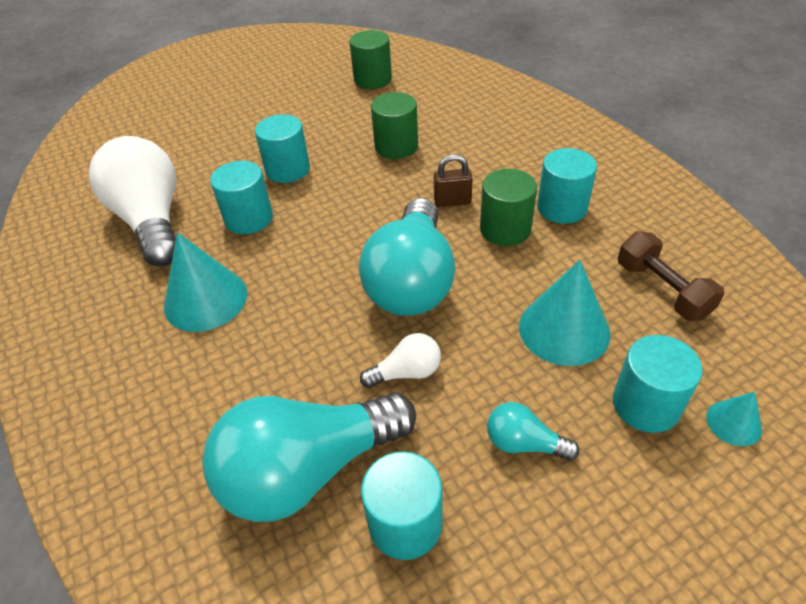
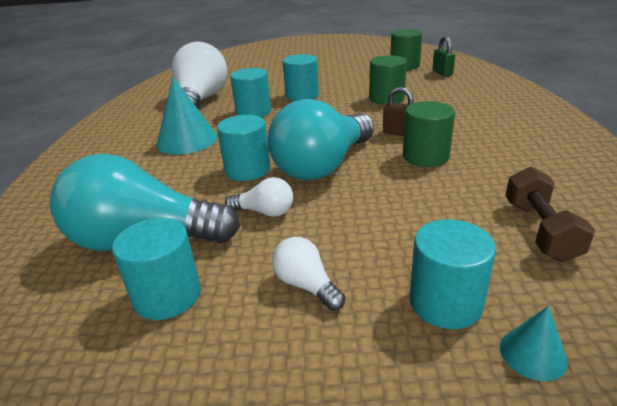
camera: 30 degrees right, 15 degrees down
(426, 83) = (442, 73): none -> green padlock
(524, 443) = (306, 285): turquoise light bulb -> white light bulb
(562, 208) = (488, 156): turquoise cylinder -> turquoise cylinder (247, 170)
(564, 329) = (416, 227): turquoise cone -> none

